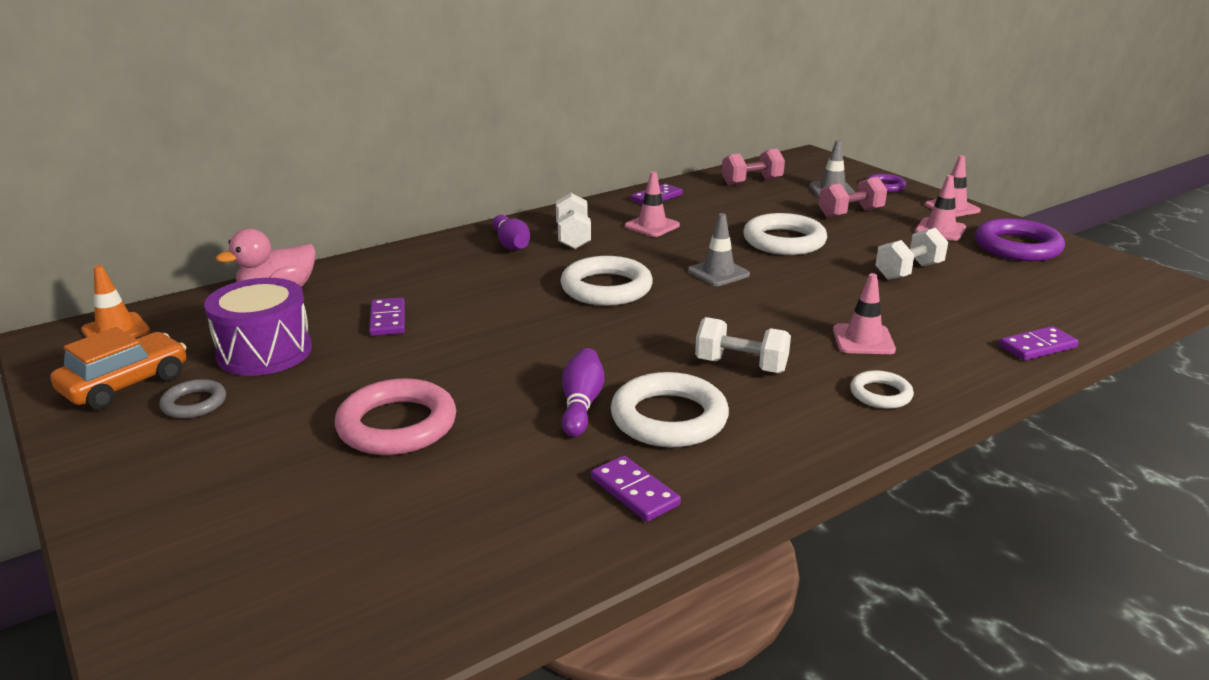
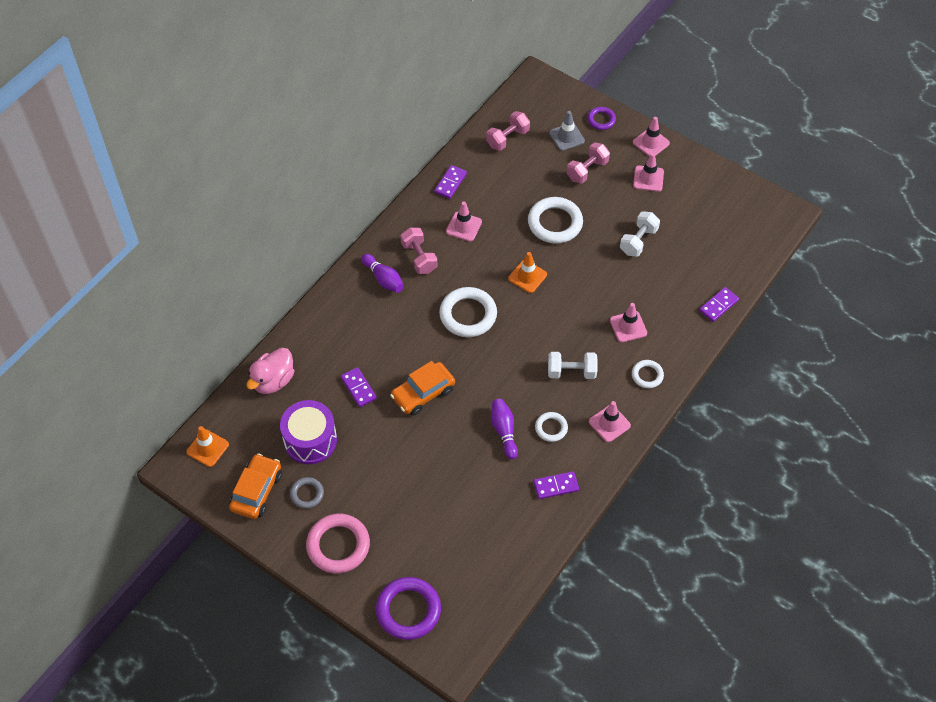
camera: 20 degrees left, 30 degrees up
(397, 425) = (422, 476): pink ring -> pink ring (338, 545)
(479, 341) = (423, 393): none -> orange car
(573, 237) = (419, 257): white dumbbell -> pink dumbbell
(634, 492) = (556, 486): purple domino -> purple domino turned 45 degrees counterclockwise
(669, 418) = (551, 428): white ring -> white ring, size x0.54
(718, 273) = (527, 276): grey traffic cone -> orange traffic cone
(784, 435) = (609, 423): none -> pink traffic cone
(1017, 247) = (697, 189): purple ring -> purple ring (408, 610)

